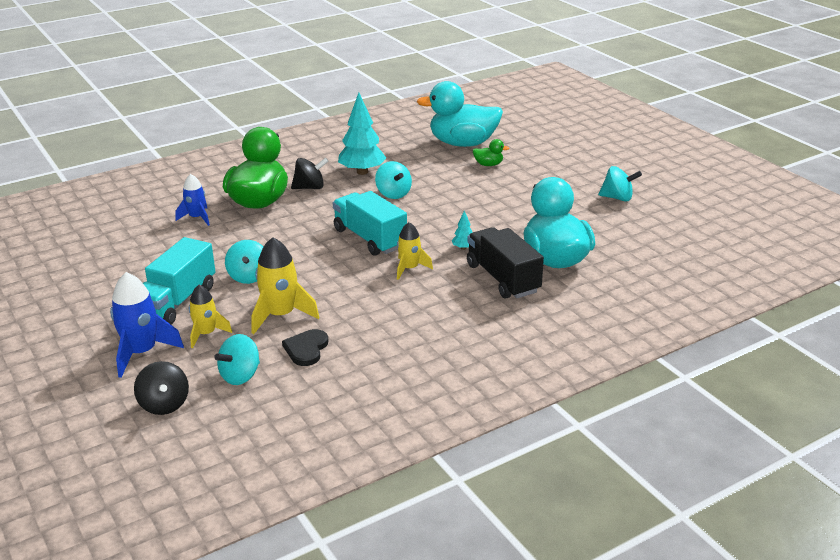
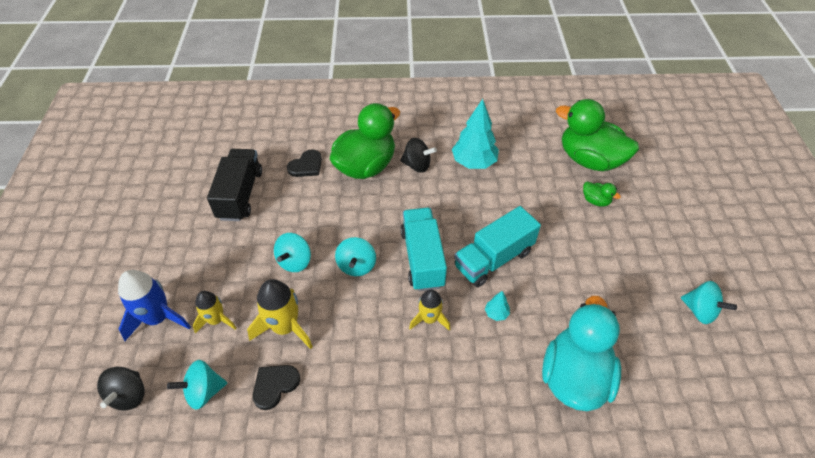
camera: 30 degrees right, 20 degrees up
(177, 301) = (223, 266): turquoise truck -> turquoise truck (493, 259)
(197, 218) = (306, 166): blue rocket -> black heart
(393, 194) = (481, 205): turquoise spinning top -> turquoise spinning top (357, 266)
(463, 143) = (589, 160): turquoise duck -> green duck
(503, 278) = (505, 379): black truck -> black truck (240, 195)

